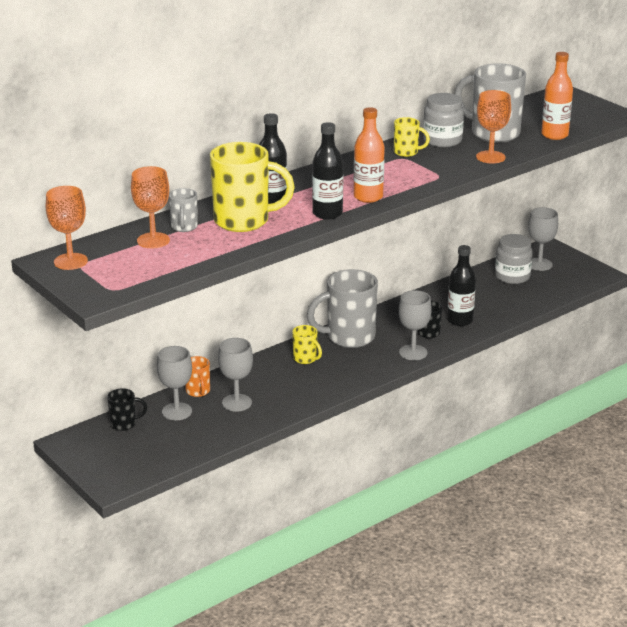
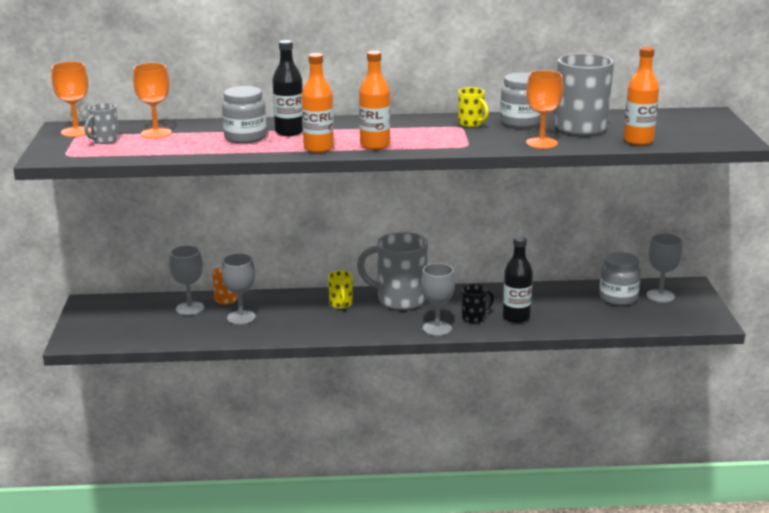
camera: 35 degrees right, 5 degrees down
(124, 424) = (142, 304): black mug -> none
(184, 227) = (194, 131): grey mug -> grey mug (104, 140)
(244, 221) = (245, 137): yellow mug -> grey jar
(327, 213) = (318, 148): black bottle -> orange bottle

